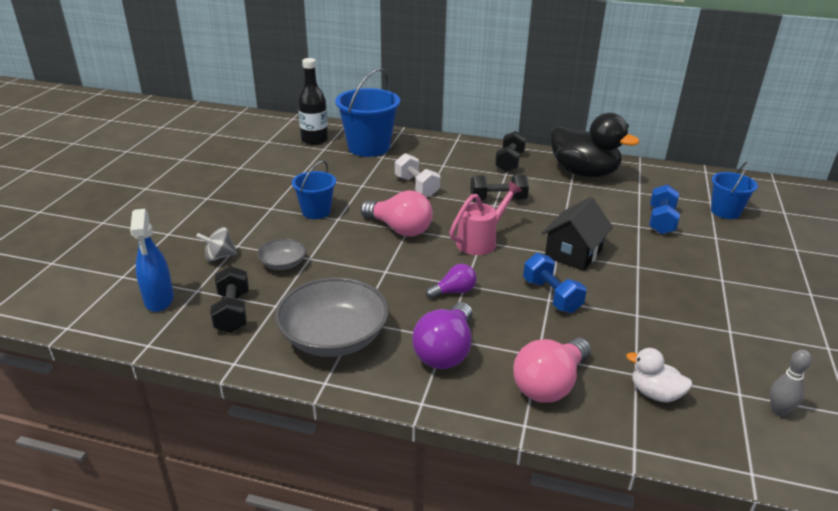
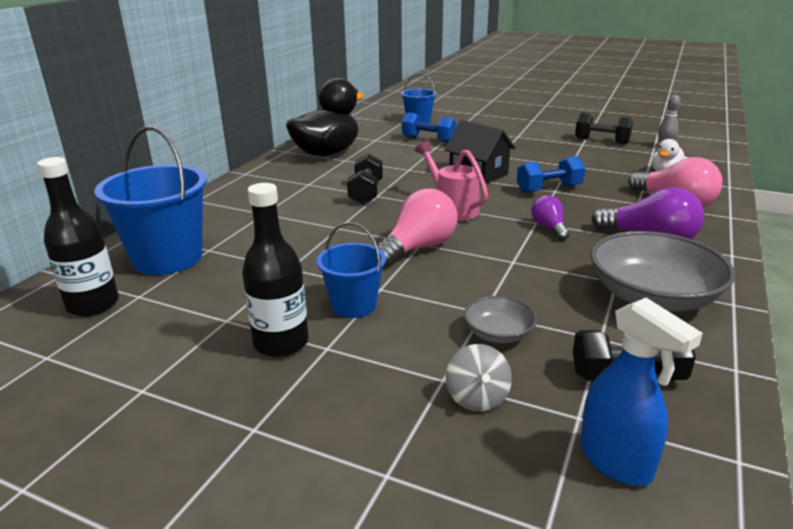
camera: 80 degrees left, 5 degrees down
(159, 300) = (616, 461): blue spray bottle -> blue spray bottle turned 60 degrees clockwise
(276, 194) = (281, 343): none -> black bottle
(416, 186) = (312, 232): white dumbbell -> none
(509, 162) = (282, 180): black dumbbell -> black dumbbell (601, 141)

